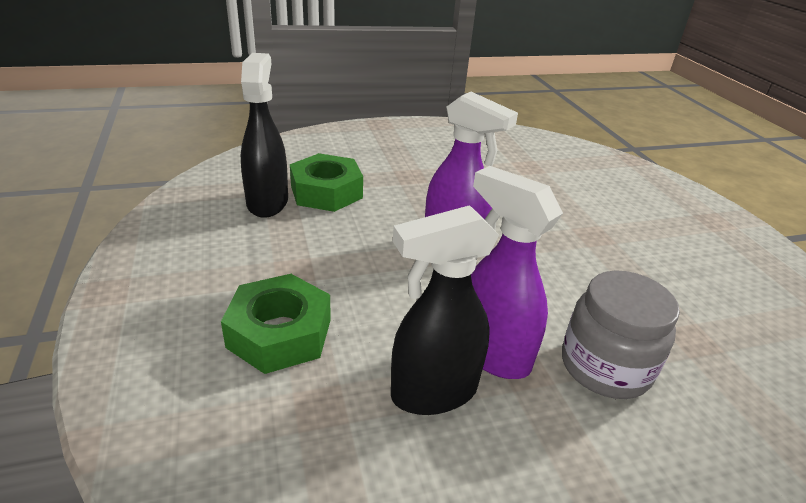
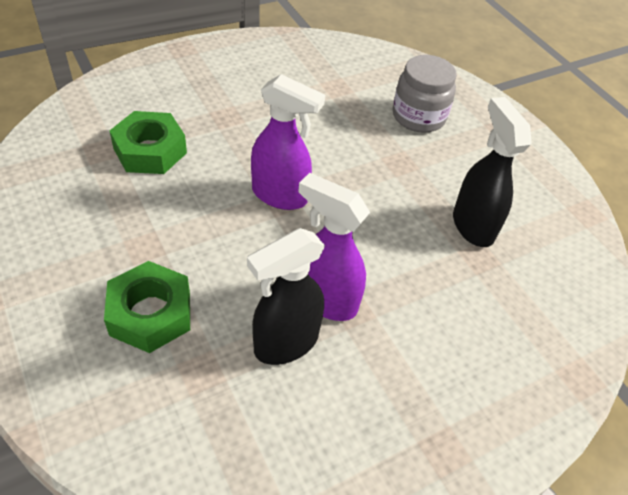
camera: 15 degrees left, 15 degrees up
(267, 202) = (97, 173): black spray bottle -> black spray bottle (472, 226)
(605, 367) = (413, 295): grey jar -> grey jar (418, 116)

